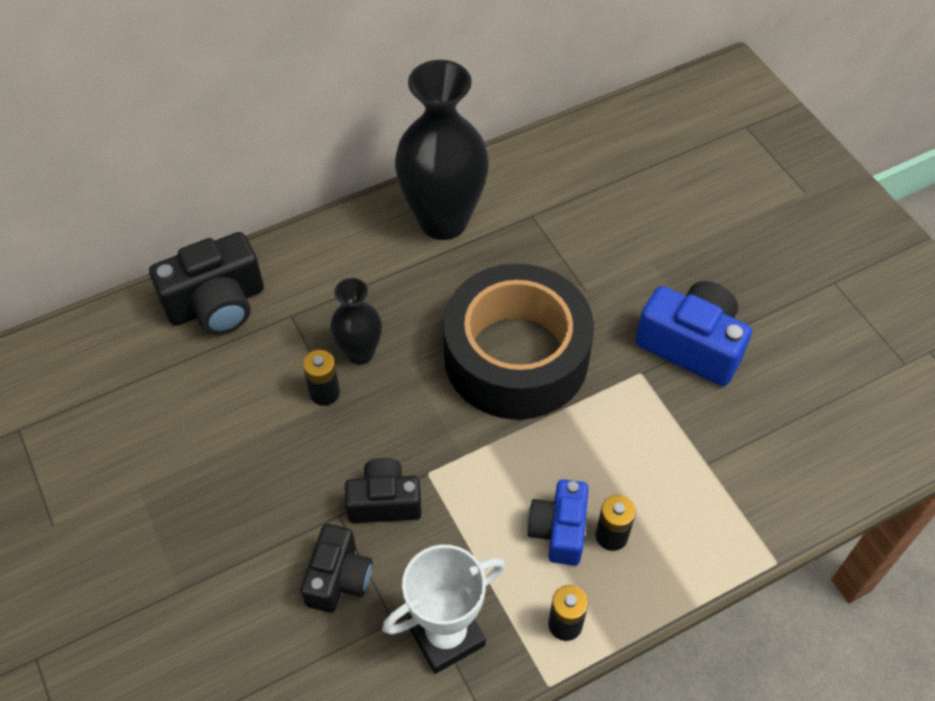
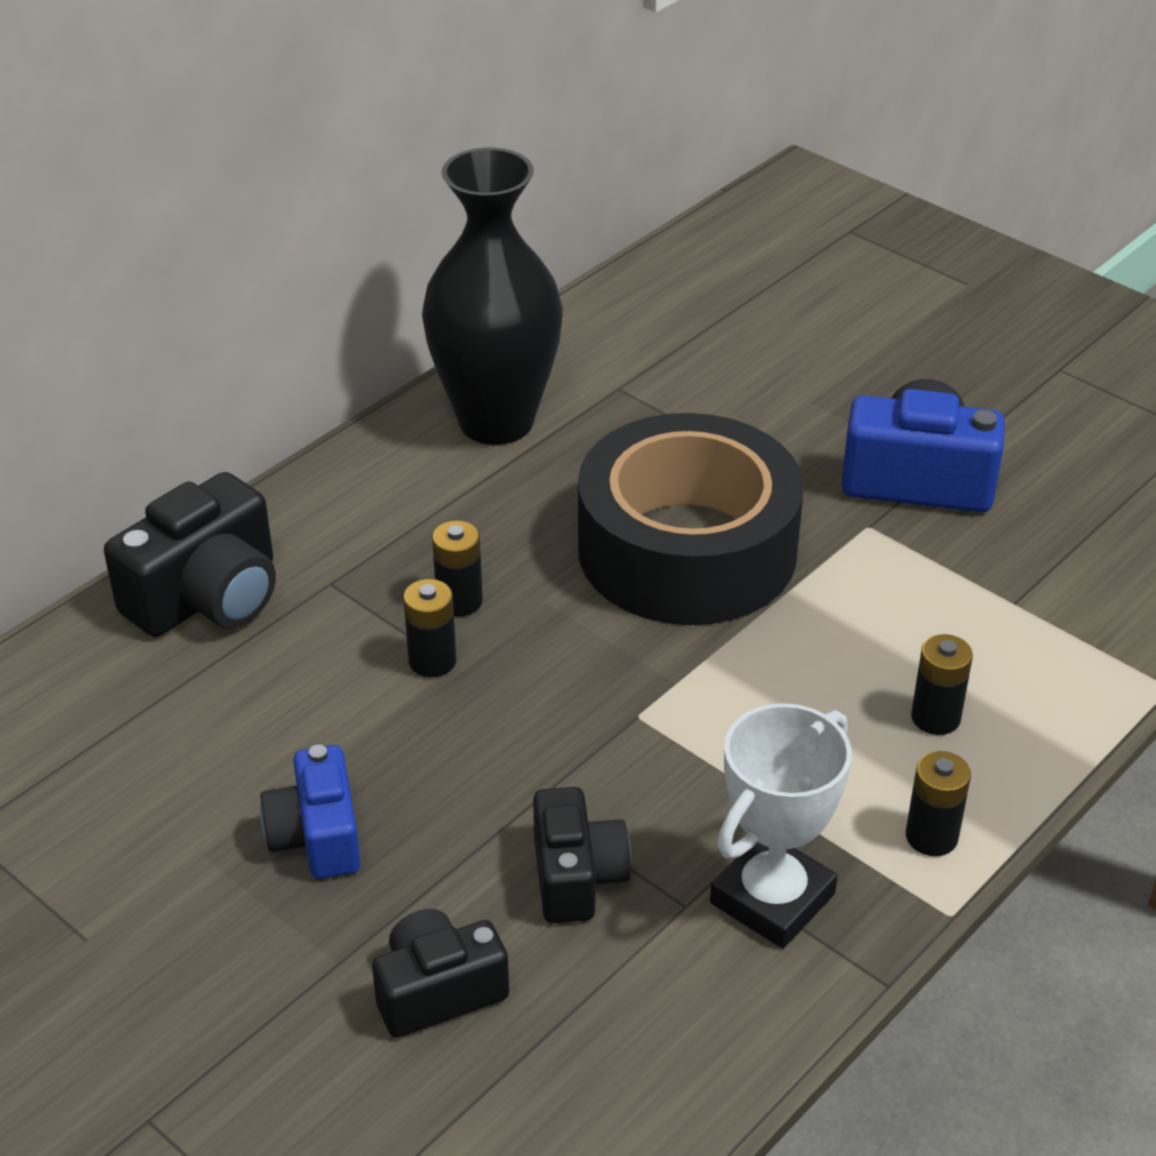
camera: 20 degrees left, 15 degrees down
(360, 353) = (459, 601): black vase -> black battery
(384, 502) = (593, 766): black camera -> black camera (438, 991)
(559, 530) = (860, 731): blue camera -> blue camera (317, 836)

